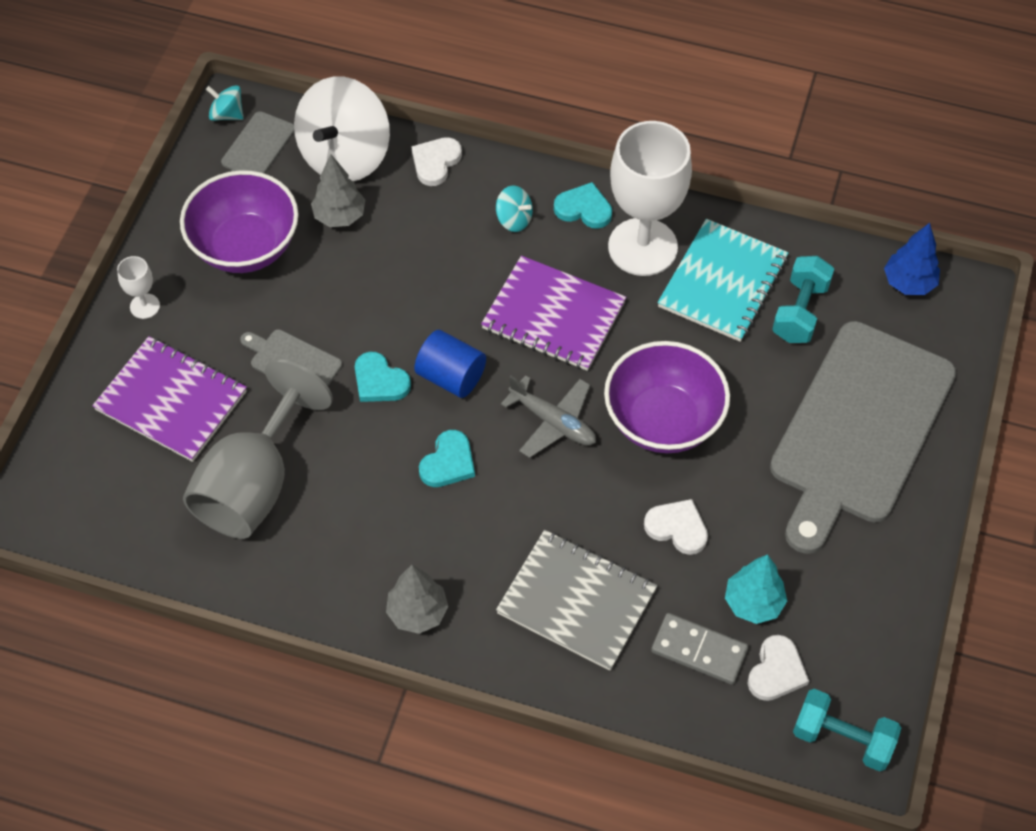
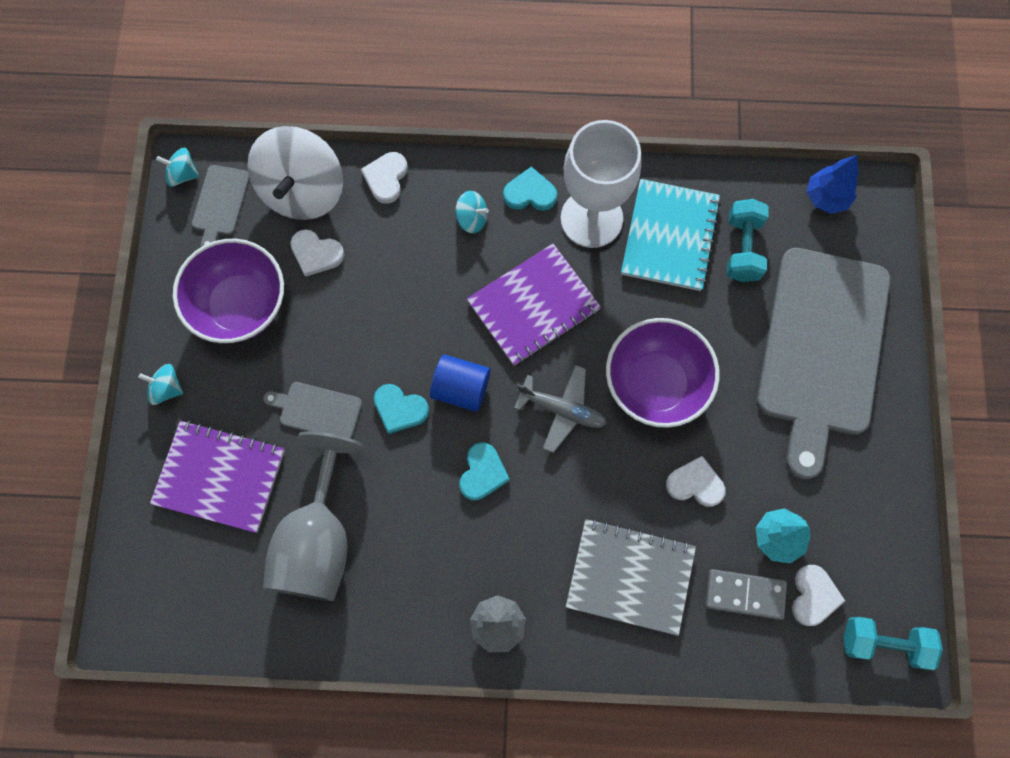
camera: 15 degrees left, 15 degrees up
(145, 306) = (167, 388): white goblet -> turquoise spinning top
(340, 216) = (316, 254): grey tree -> white heart
(553, 316) = (533, 306): purple notebook -> purple notebook turned 45 degrees counterclockwise

